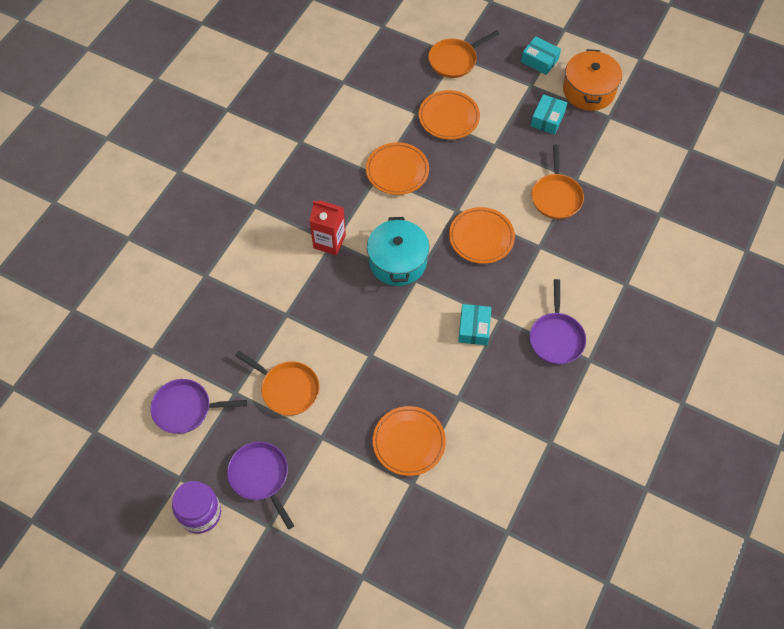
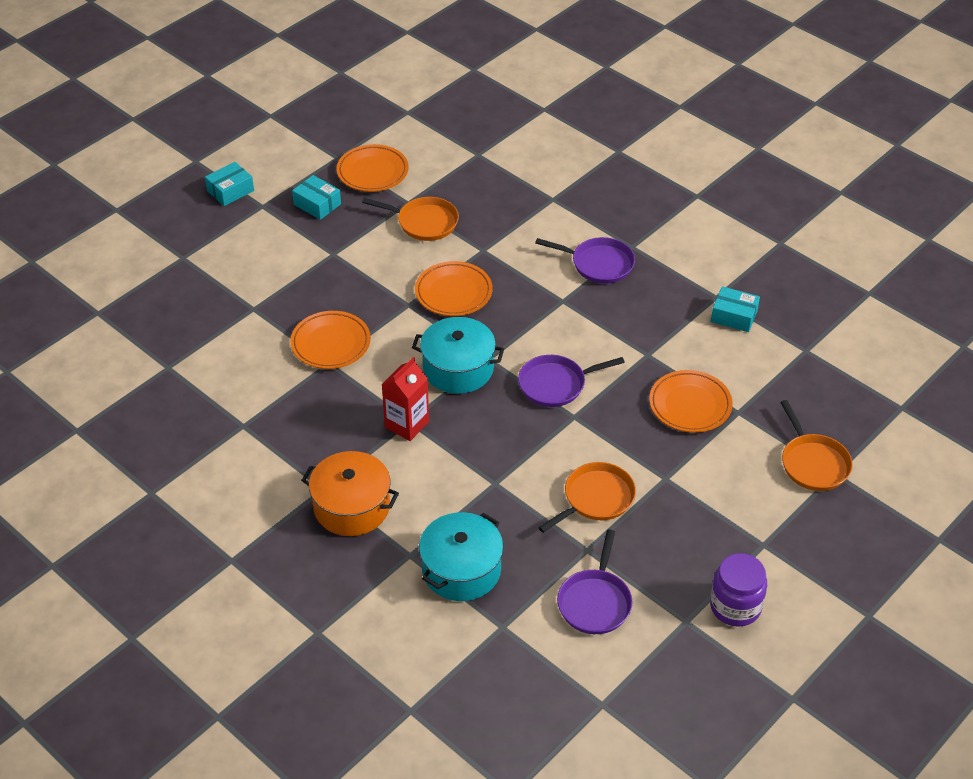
camera: 75 degrees left, 15 degrees down
(198, 312) = (461, 570): none -> turquoise pot
(260, 476) = (701, 542): purple pan -> purple pan (555, 384)
(449, 117) = (274, 283): orange plate -> orange plate (372, 172)
(455, 60) = (190, 260): orange pan -> orange pan (813, 463)
(474, 328) = (567, 324): turquoise box -> turquoise box (734, 316)
(589, 90) = (294, 164): orange pot -> orange pot (352, 507)

